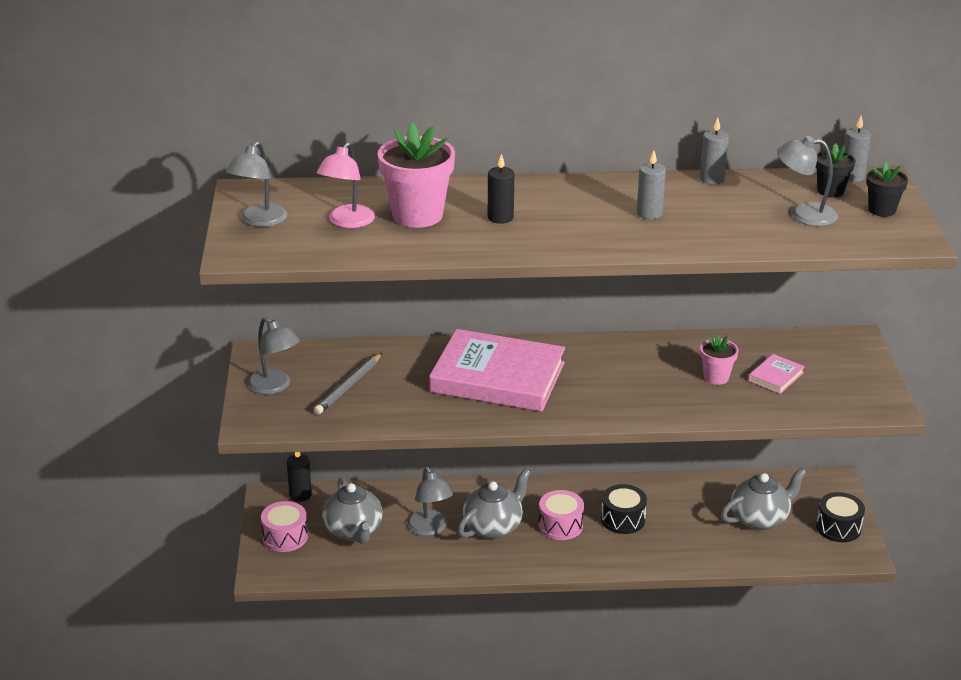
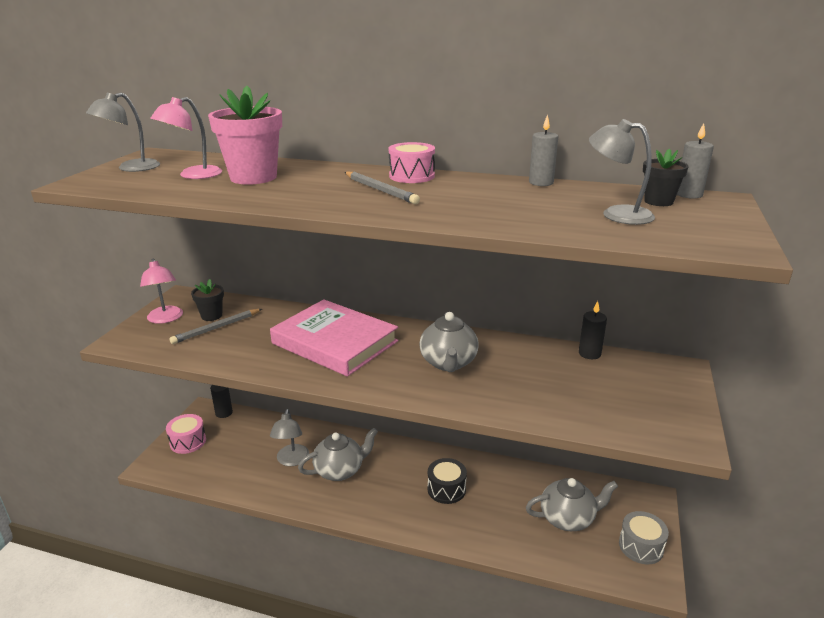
camera: 20 degrees right, 5 degrees down
(275, 386) = (166, 319): grey lamp -> pink lamp
(353, 531) = (237, 448): grey teapot -> grey teapot (448, 363)
(500, 217) = (319, 186): black candle -> black candle (589, 353)
(560, 525) = (392, 482): pink drum -> pink drum (412, 176)
(568, 215) = (380, 190): none -> grey pencil
(649, 213) = (457, 197): grey candle -> none
(716, 377) = (525, 377): pink flower pot -> none
(776, 376) = (584, 387): pink book -> none
(838, 527) = (641, 546): black drum -> grey drum
(882, 210) = (710, 220): black flower pot -> black flower pot (211, 316)

